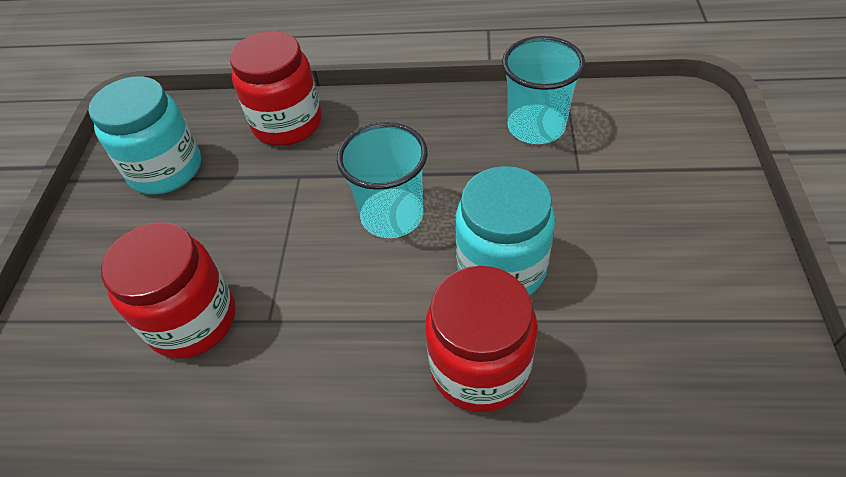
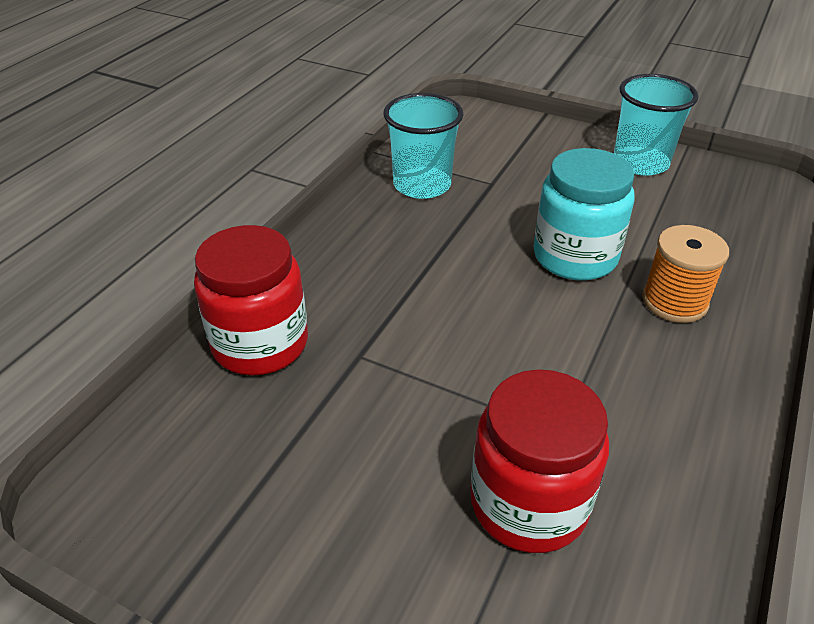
camera: 70 degrees left, 10 degrees down
(166, 169) = (237, 486): turquoise jar -> none
(392, 215) = (470, 302): turquoise cup -> turquoise cup (640, 163)
(480, 368) = (674, 301): red jar -> orange spool

